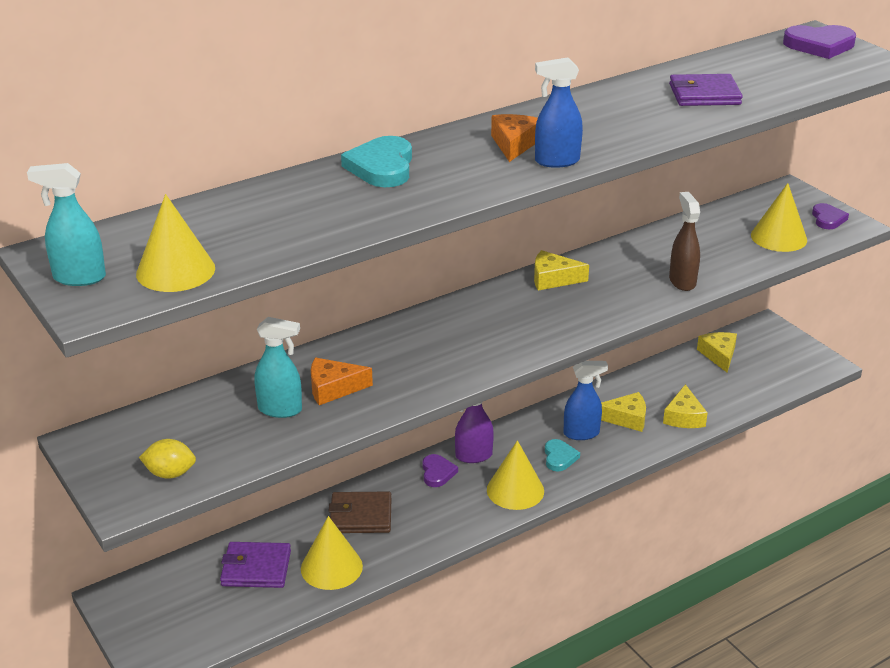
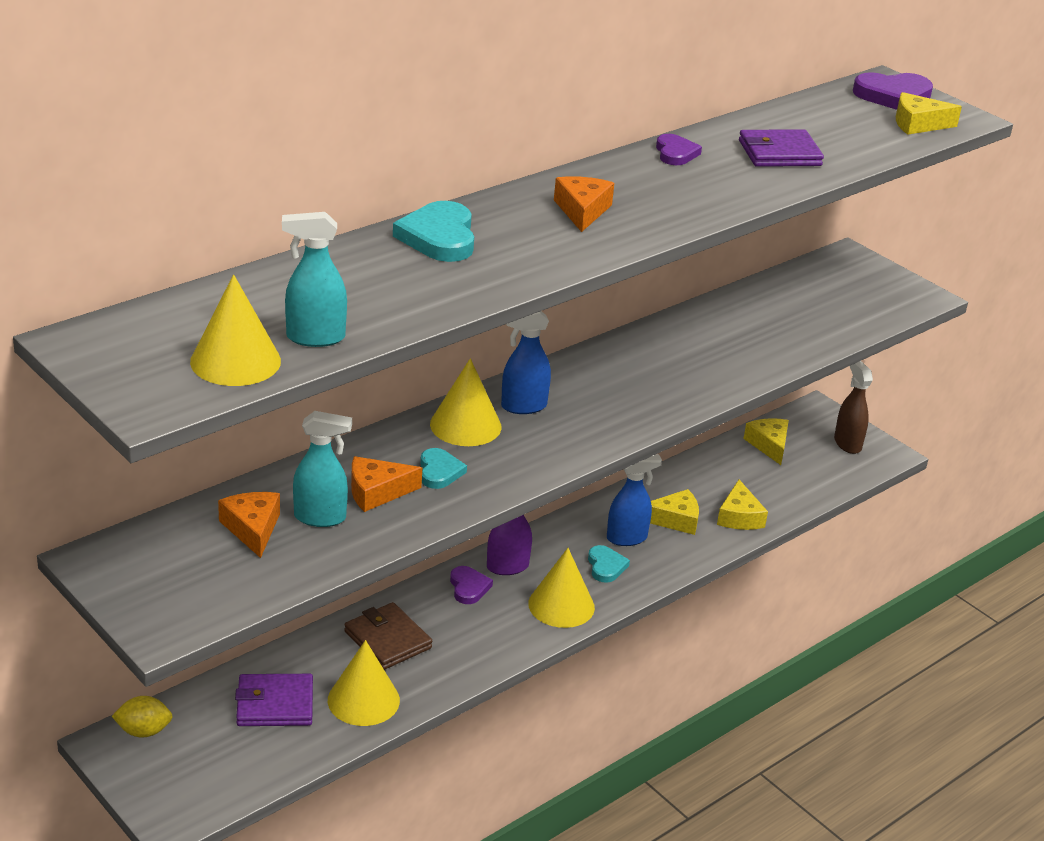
camera: 10 degrees left, 0 degrees up
(79, 278) = (124, 370): turquoise spray bottle -> turquoise spray bottle (315, 338)
(170, 473) = (207, 594): yellow lemon -> yellow lemon (144, 731)
(221, 418) = (252, 529): none -> orange cheese
(360, 516) = (387, 640): brown wallet -> brown wallet turned 60 degrees clockwise
(391, 372) = (439, 471): none -> turquoise heart
(553, 279) = (604, 361): yellow cheese -> yellow cheese (918, 124)
(556, 161) = (634, 231): blue spray bottle -> blue spray bottle (523, 406)
(682, 281) = (748, 363): brown spray bottle -> brown spray bottle (847, 443)
(778, 237) = (846, 311): yellow cone -> yellow cone (465, 425)
(828, 219) = (896, 290): purple heart -> purple heart (675, 153)

